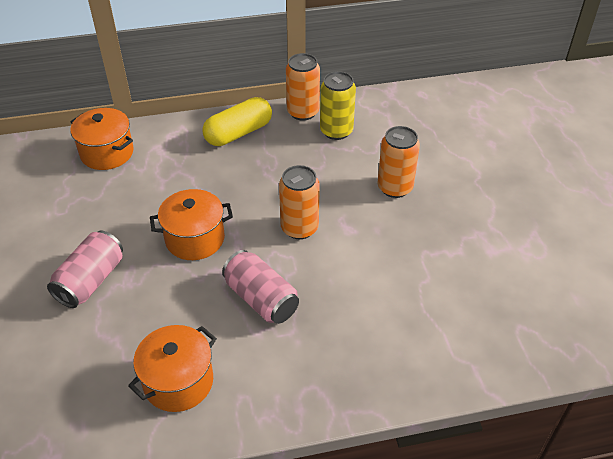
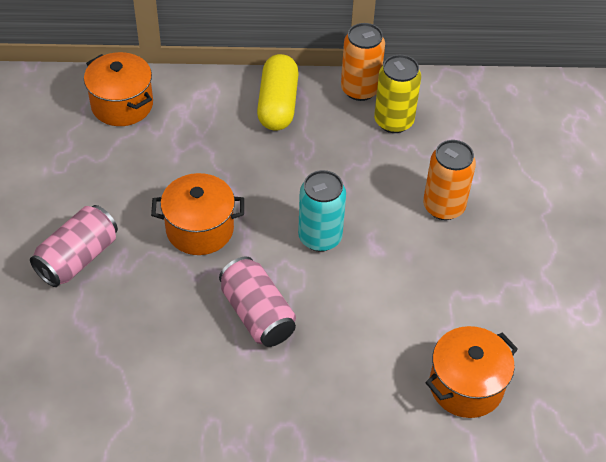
camera: 10 degrees right, 5 degrees up
(178, 382) = (149, 390): orange pot -> orange pot (466, 386)
(238, 133) = (277, 104): yellow capsule -> yellow capsule turned 60 degrees counterclockwise
(299, 228) = (320, 237): orange can -> turquoise can

